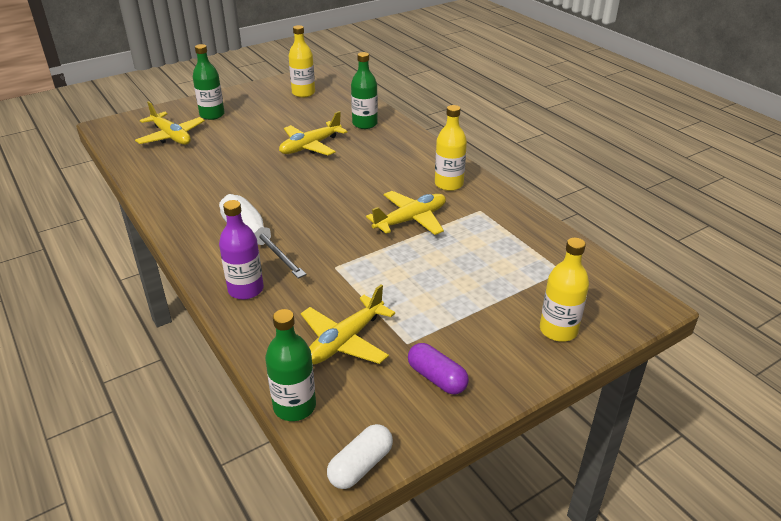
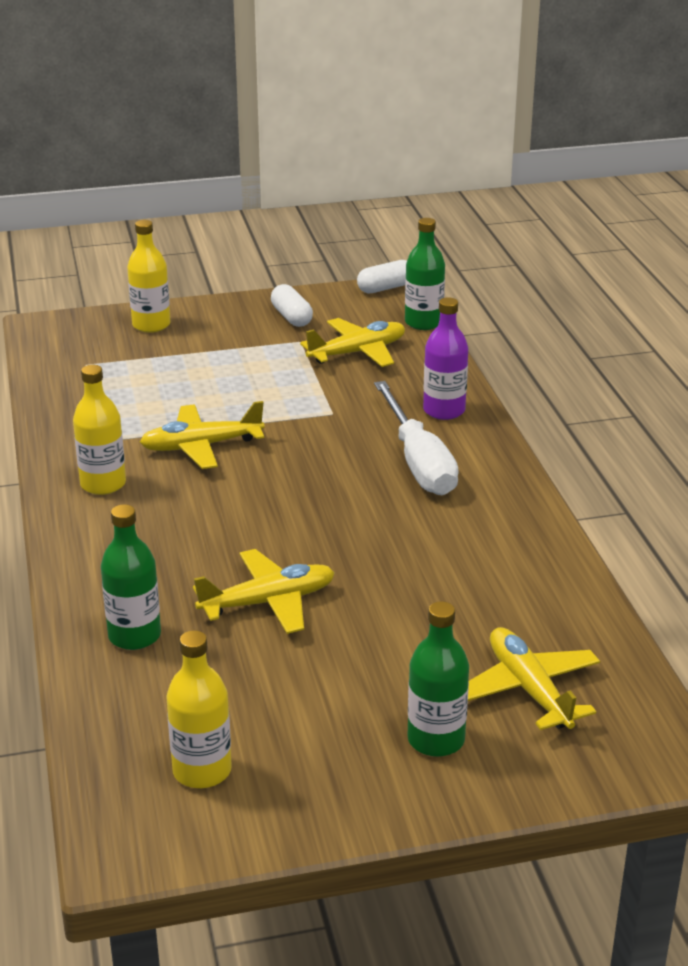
camera: 160 degrees left, 5 degrees down
(437, 378) = (291, 317): purple capsule -> white capsule

